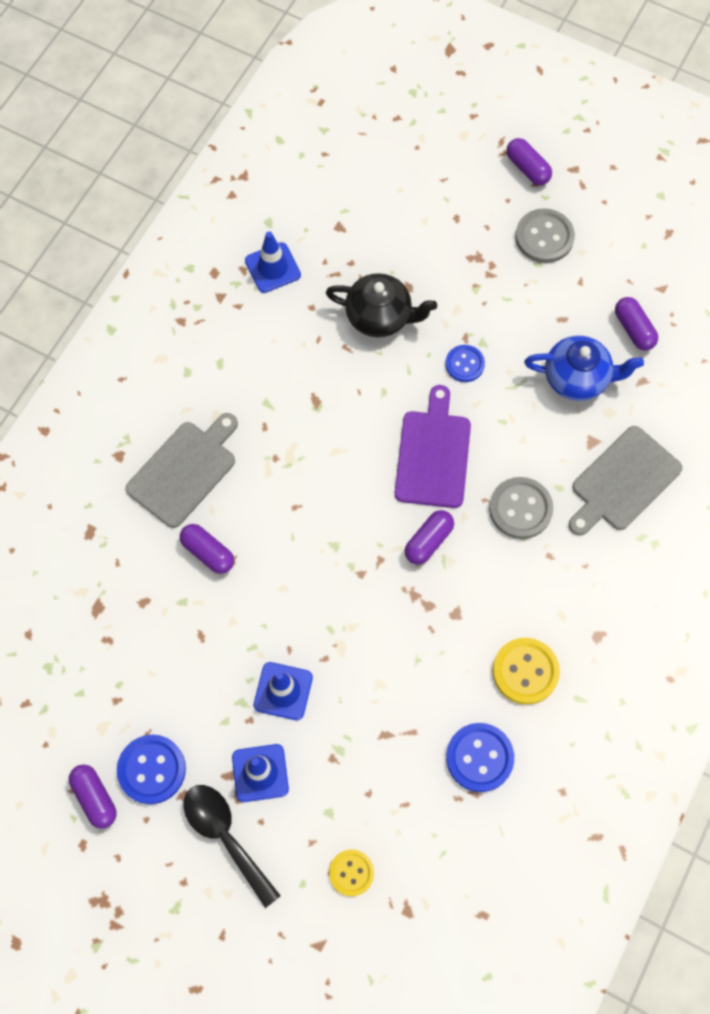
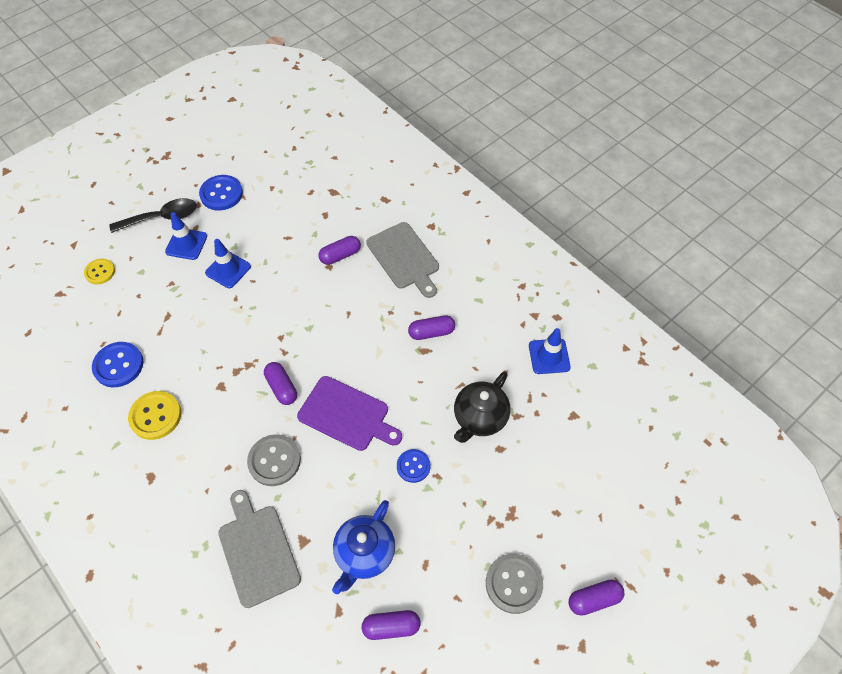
camera: 110 degrees right, 10 degrees down
(95, 798) = (222, 165): purple capsule -> purple capsule (431, 332)

